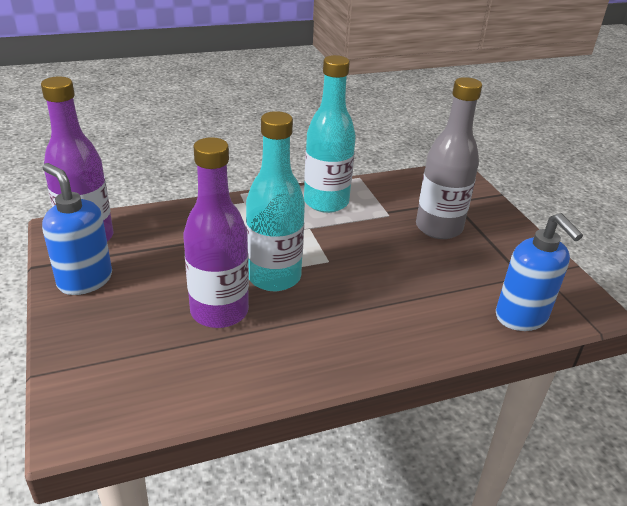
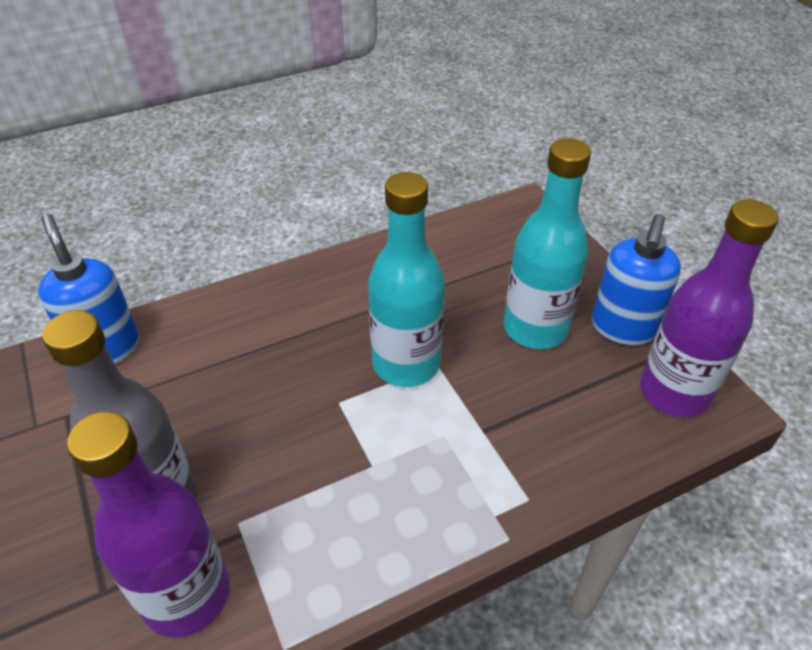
camera: 175 degrees right, 10 degrees up
(85, 280) = (622, 328): blue soap dispenser -> blue soap dispenser turned 75 degrees clockwise
(219, 311) = (454, 310): purple bottle -> purple bottle (186, 595)
(326, 202) = (350, 541): turquoise bottle -> turquoise bottle (535, 328)

